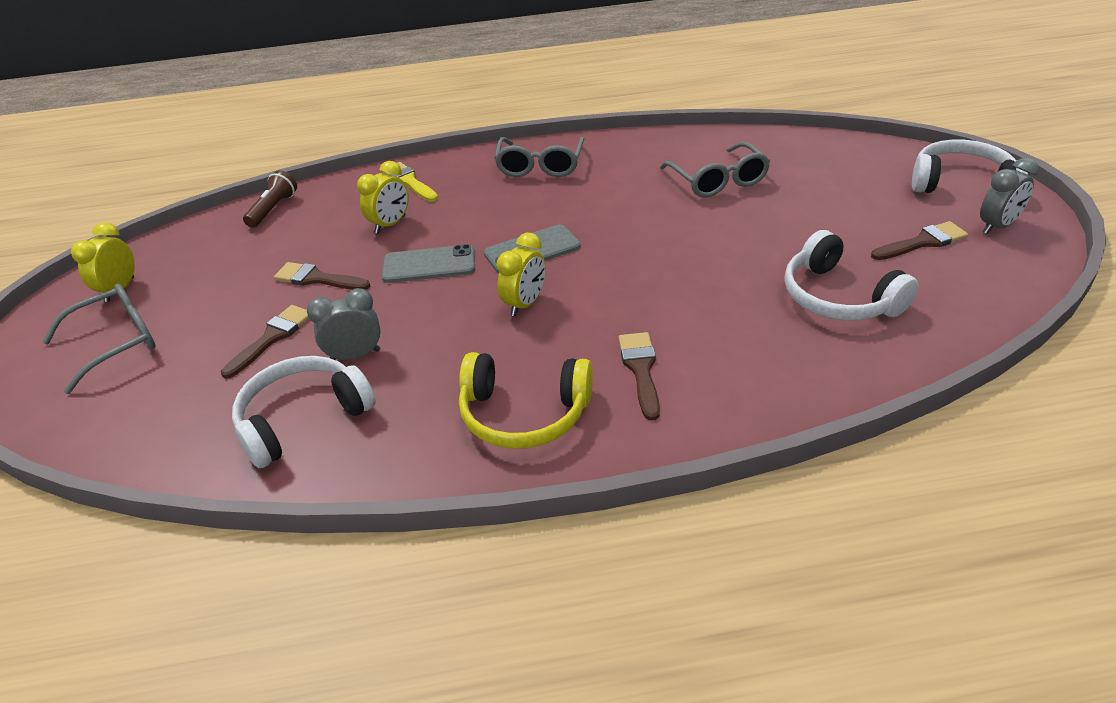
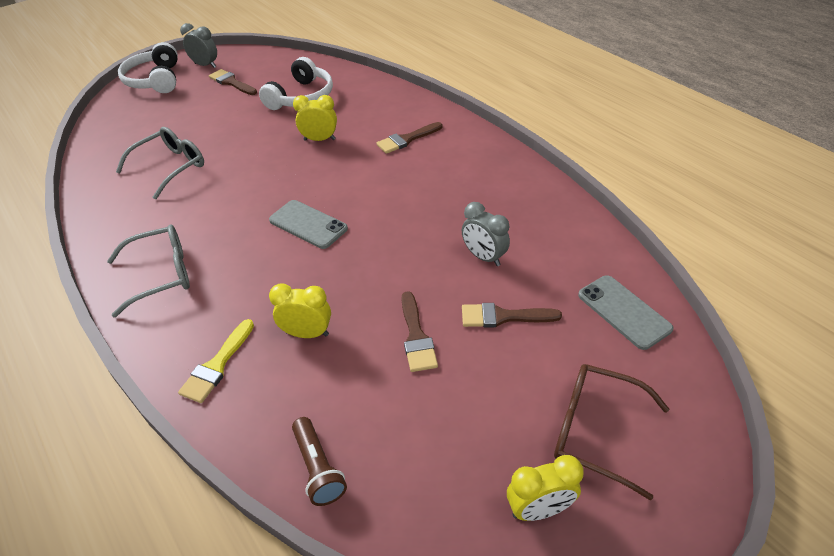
camera: 120 degrees left, 5 degrees up
(117, 343) = (595, 431): grey glasses -> brown glasses
(273, 209) = (318, 468): brown flashlight -> brown flashlight turned 105 degrees counterclockwise
(303, 419) = (554, 248): white headphones -> none
(429, 265) = (357, 273): grey phone -> grey phone (623, 312)
(524, 414) = (472, 165): yellow headphones -> none
(525, 304) = (376, 202): yellow clock -> yellow clock (319, 139)

